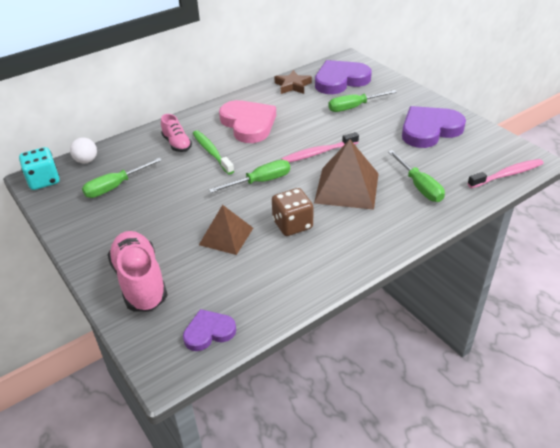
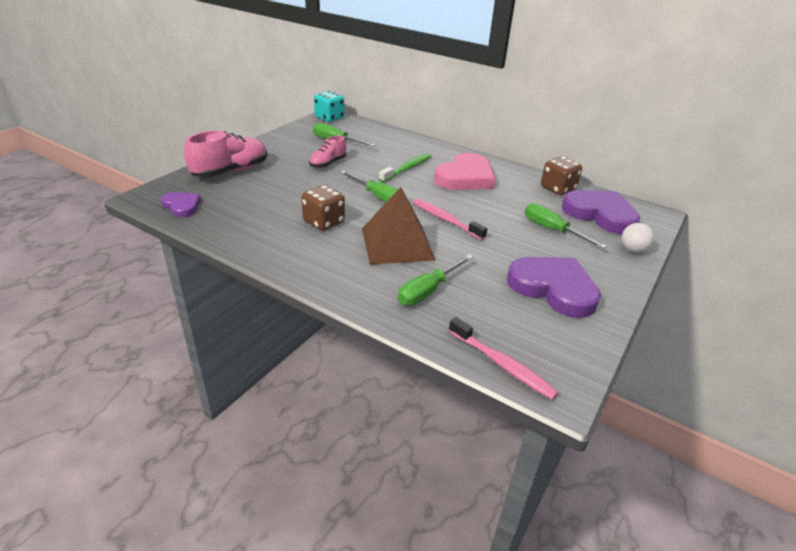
camera: 65 degrees right, 5 degrees down
(86, 161) = (362, 125): white ball -> white ball (633, 250)
(177, 144) = (408, 152): pink shoe -> pink shoe (328, 163)
(226, 236) = (295, 194): brown pyramid -> none
(293, 86) = (557, 189): brown star -> brown dice

